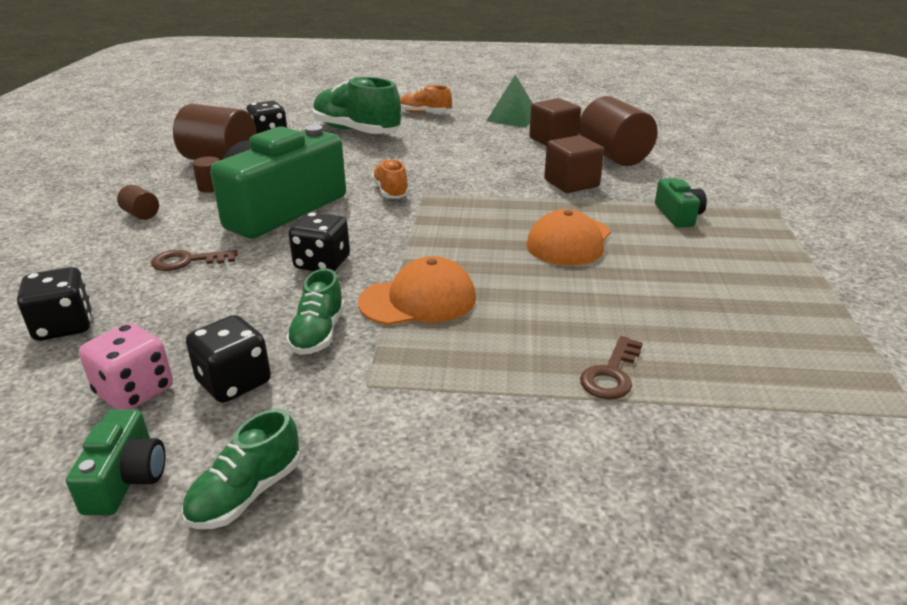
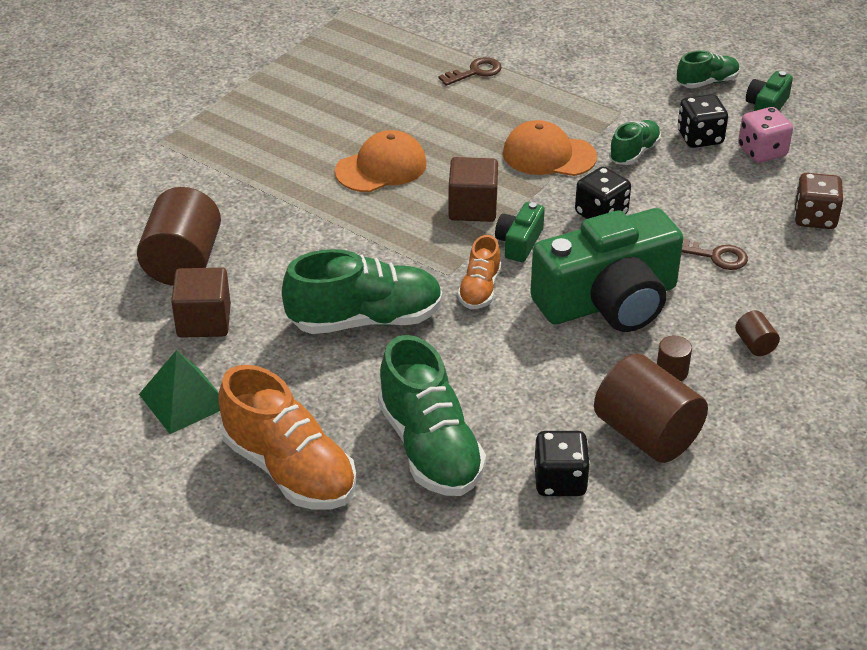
camera: 150 degrees left, 10 degrees up
(64, 326) = (814, 218): black dice -> brown dice
(425, 113) = (289, 469): orange shoe -> orange shoe, size x1.88
(455, 161) = (365, 320): none -> green shoe
(571, 183) = (287, 235): brown cube -> brown cube (472, 208)
(678, 215) = (254, 161): green camera -> green camera (519, 242)

